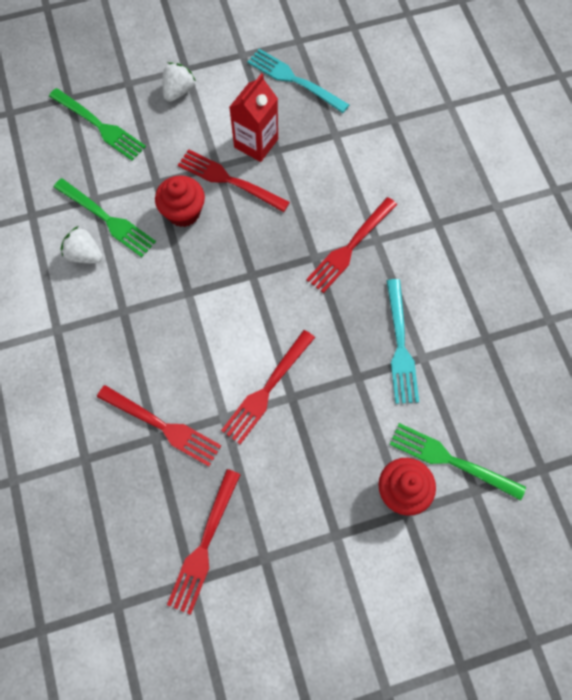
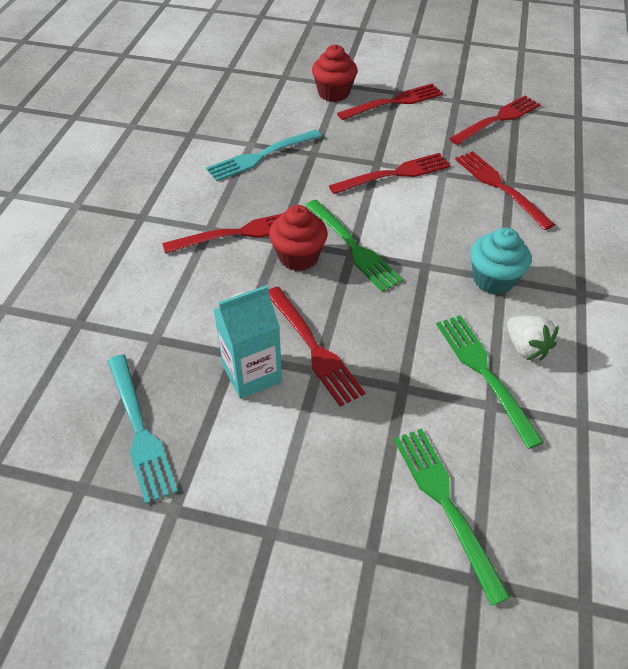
camera: 150 degrees left, 20 degrees down
(129, 306) = (493, 279): none -> turquoise cupcake
(178, 91) = (303, 498): white strawberry -> none
(183, 212) = (388, 339): red cupcake -> red cupcake (298, 257)
(256, 143) = (252, 374): red carton -> turquoise carton
(329, 512) = (394, 102): none -> red fork
(400, 345) = (261, 156): turquoise fork -> turquoise fork turned 150 degrees counterclockwise
(451, 460) = (285, 92): green fork -> green fork (353, 247)

